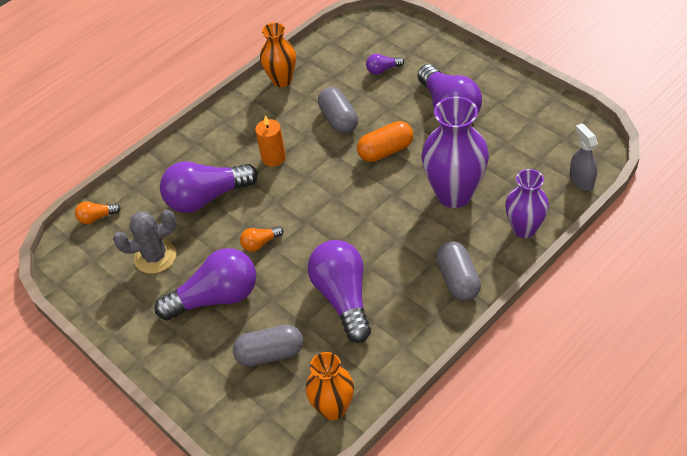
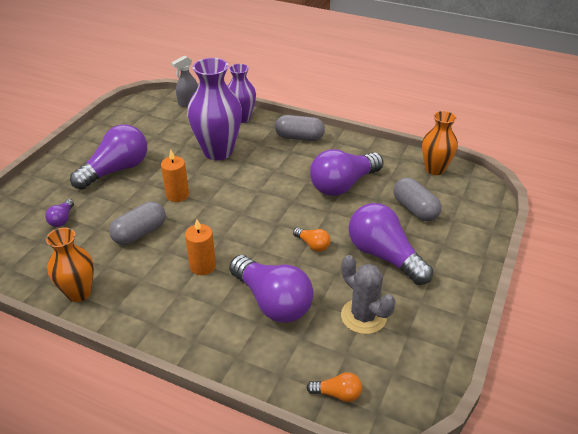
camera: 115 degrees left, 10 degrees down
(97, 217) = (337, 394): orange light bulb -> orange light bulb turned 45 degrees counterclockwise
(383, 70) = (62, 219): purple light bulb -> purple light bulb turned 45 degrees clockwise
(385, 151) = (177, 195): orange capsule -> orange candle
(458, 280) = (299, 137): grey capsule -> grey capsule turned 45 degrees clockwise

